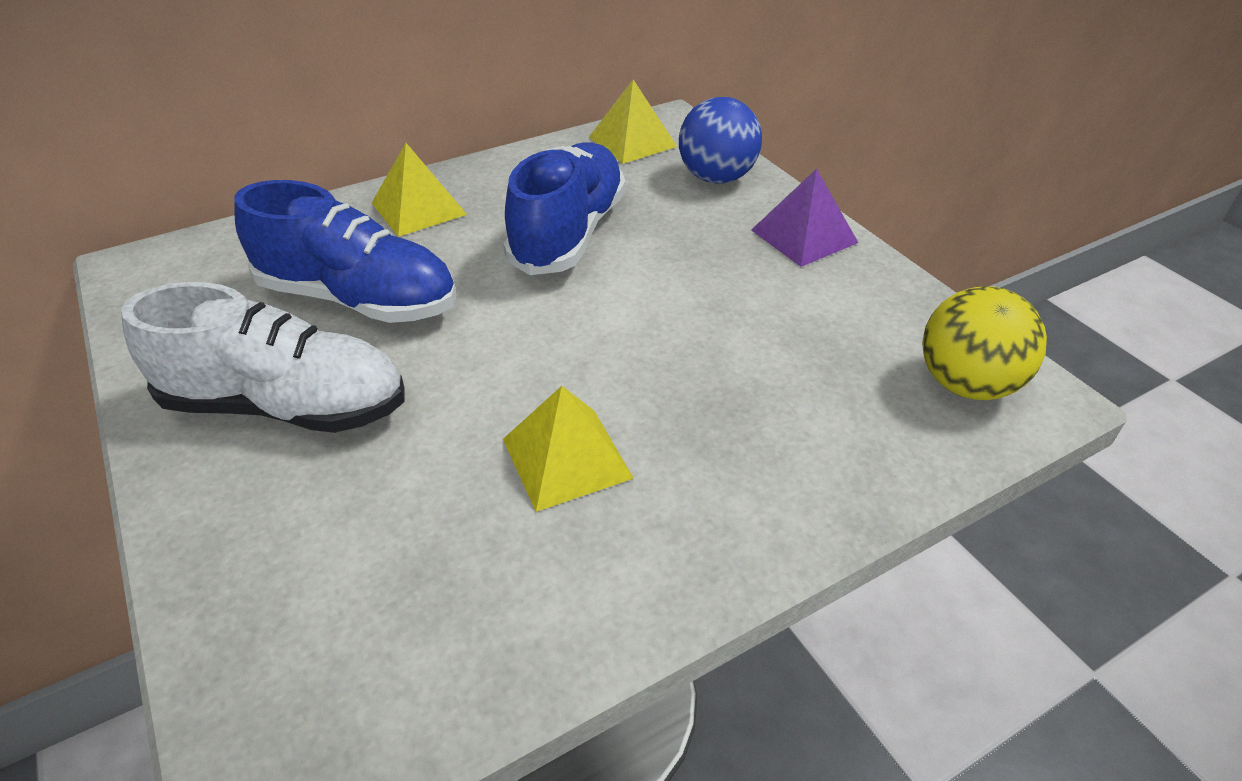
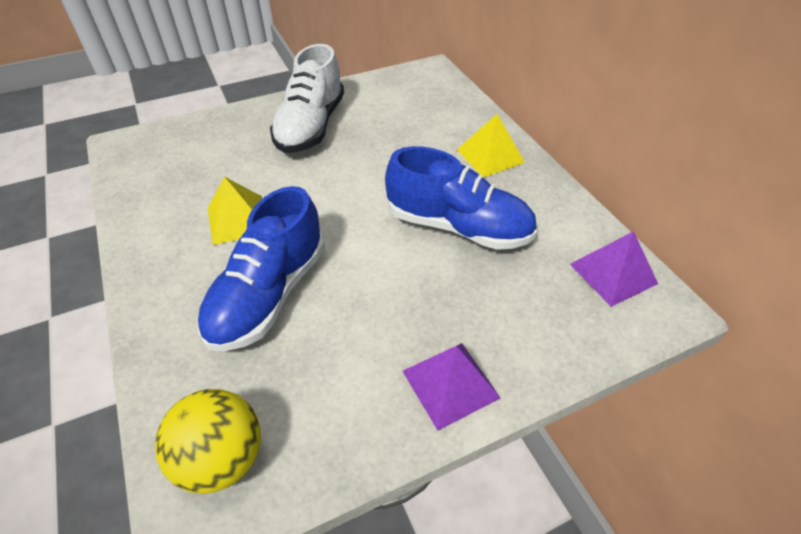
camera: 95 degrees right, 5 degrees up
(359, 299) = (392, 140): blue shoe -> blue shoe (268, 294)
(632, 141) = (613, 273): yellow pyramid -> purple pyramid
(716, 178) = (552, 330): blue ball -> none

